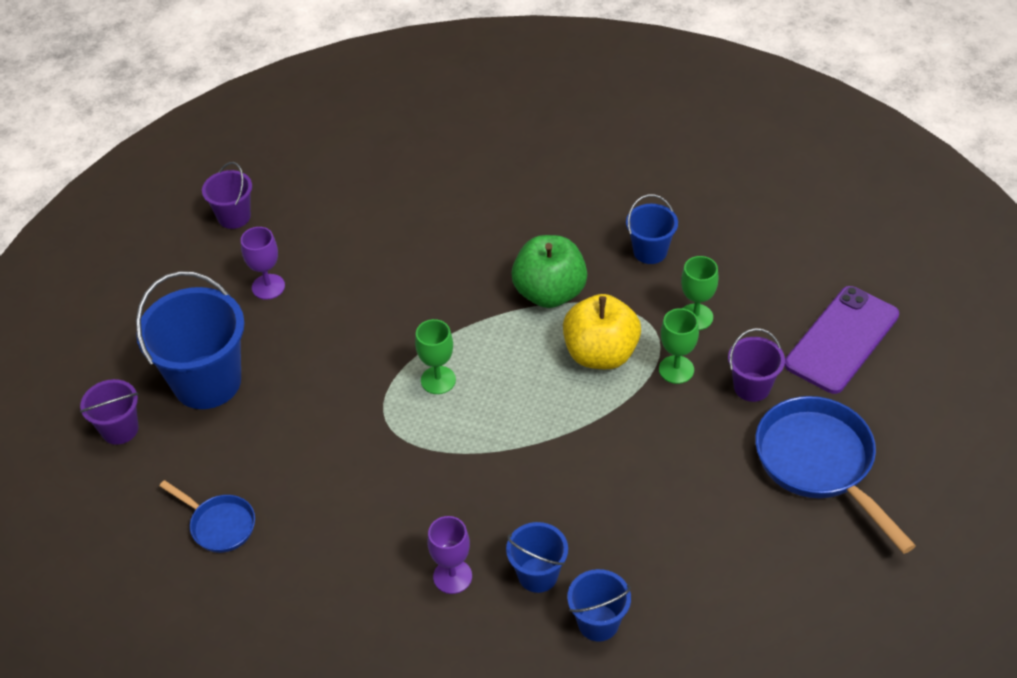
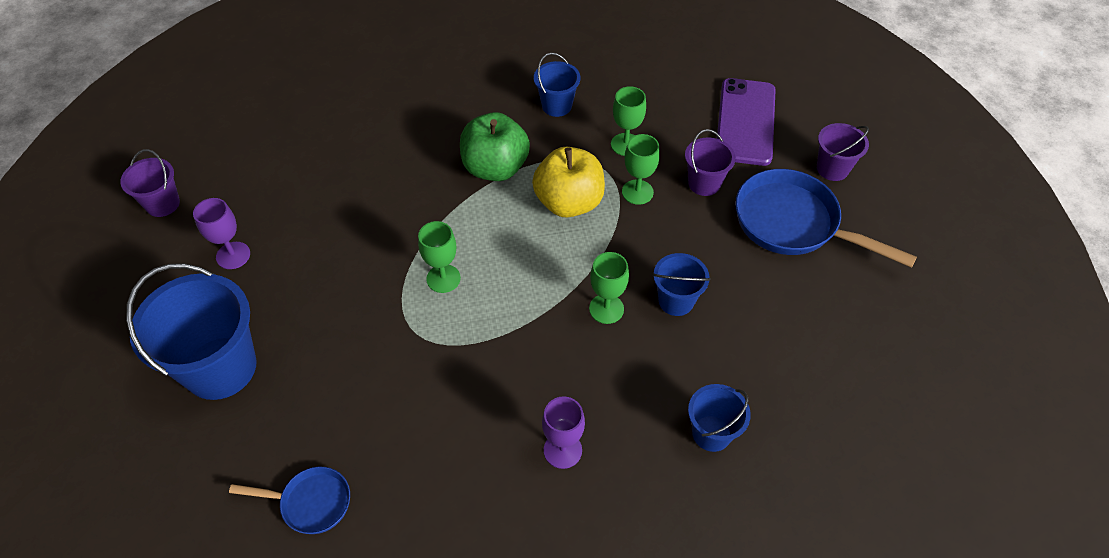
camera: 30 degrees left, 5 degrees up
(120, 429) = (152, 452): purple bucket -> purple bucket (832, 169)
(538, 575) = (635, 414): blue bucket -> blue bucket (676, 301)
(572, 469) = (606, 309): none -> green goblet

